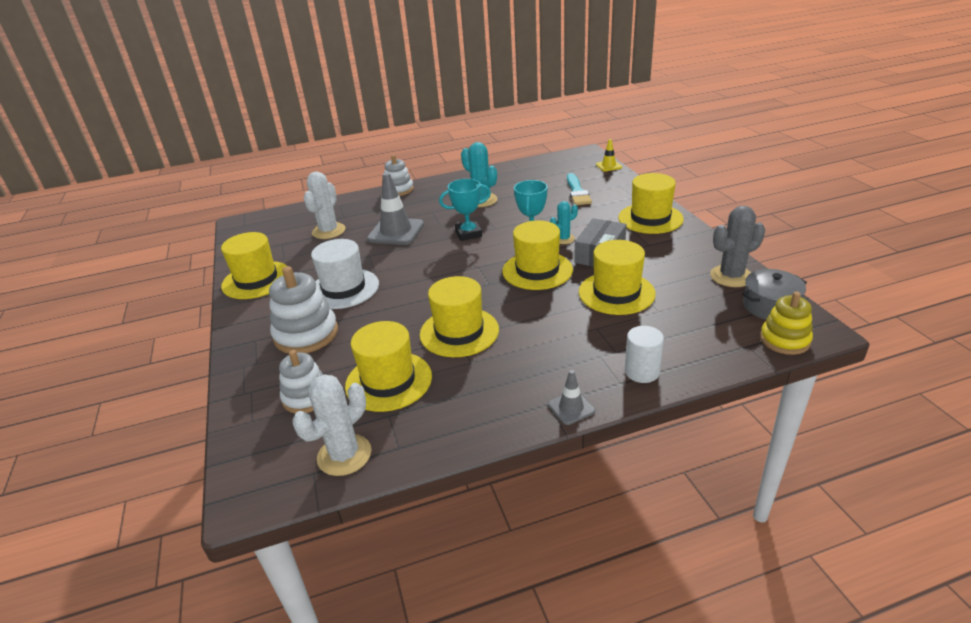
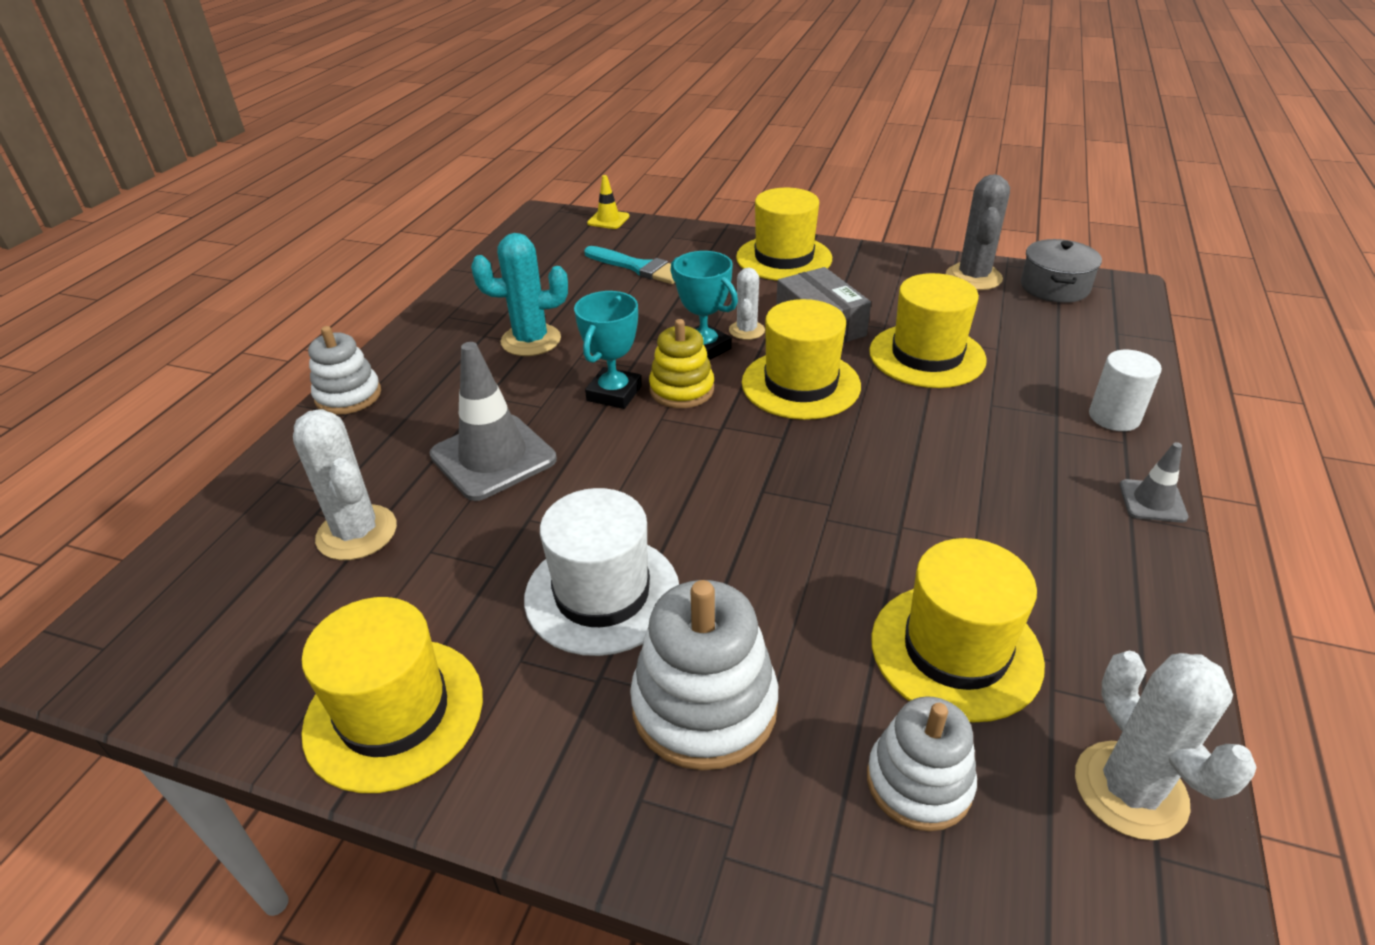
camera: 55 degrees left, 5 degrees up
(459, 332) = (886, 519): yellow hat -> none
(563, 239) = (746, 330): turquoise cactus -> white cactus
(784, 340) = (1124, 310): yellow stacking toy -> yellow stacking toy (681, 390)

